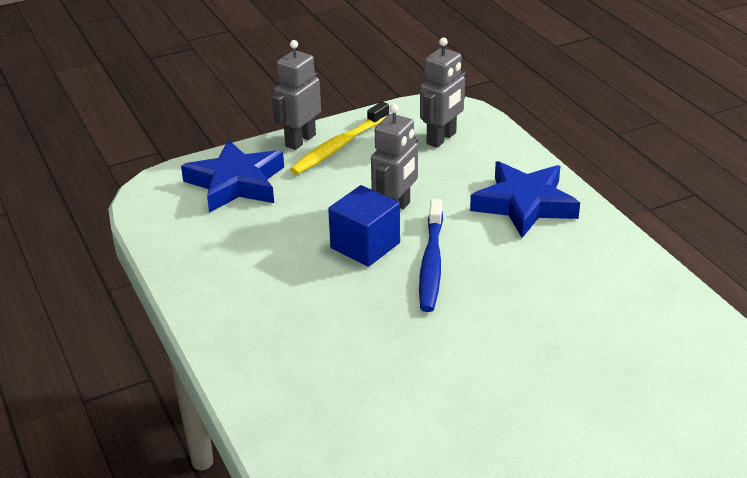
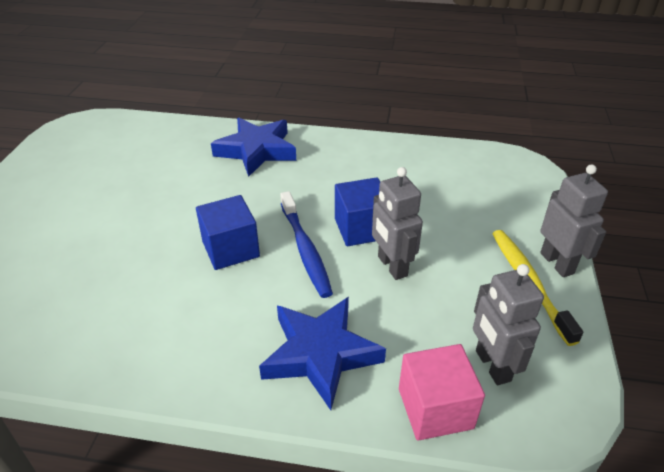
camera: 125 degrees right, 5 degrees up
(236, 183) = (507, 203): blue star -> blue star (256, 150)
(431, 263) = (305, 250): blue toothbrush -> blue toothbrush turned 150 degrees counterclockwise
(484, 307) = (231, 249): none -> blue cube
(503, 147) = (435, 408): none -> pink cube

